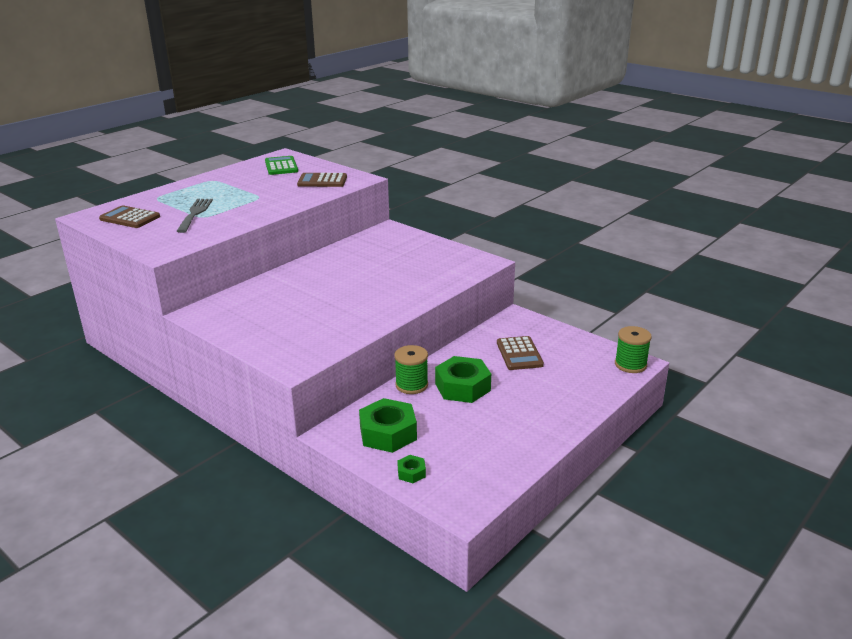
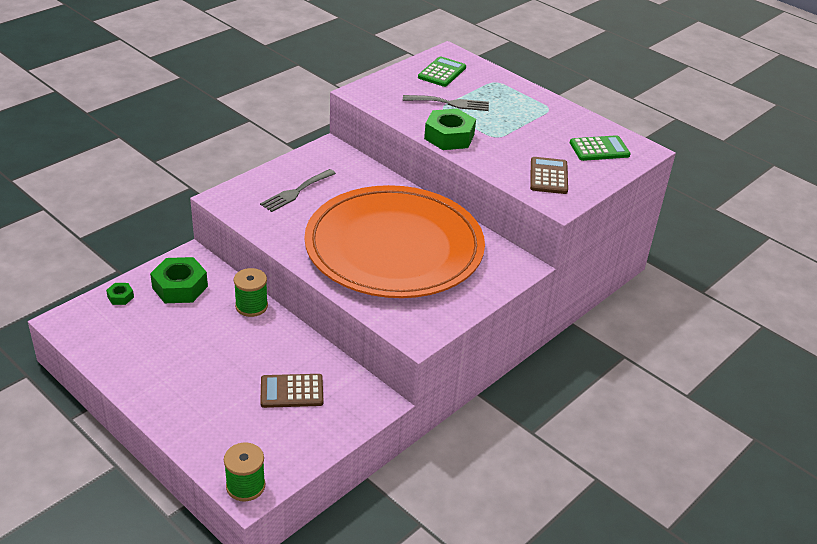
camera: 90 degrees right, 10 degrees up
(130, 218) = (442, 72): brown calculator -> green calculator
(283, 324) = (296, 192): none -> grey fork
(372, 274) = (394, 247): none -> orange plate
(462, 387) = (238, 340): green nut -> green nut (449, 137)

